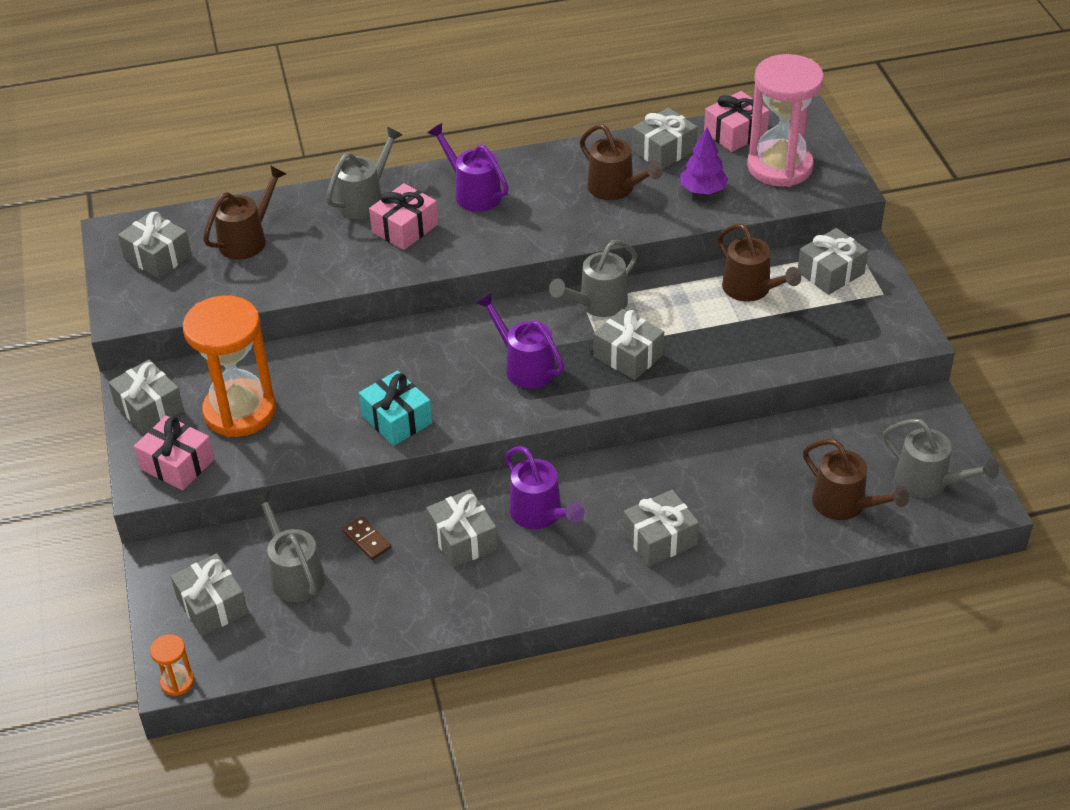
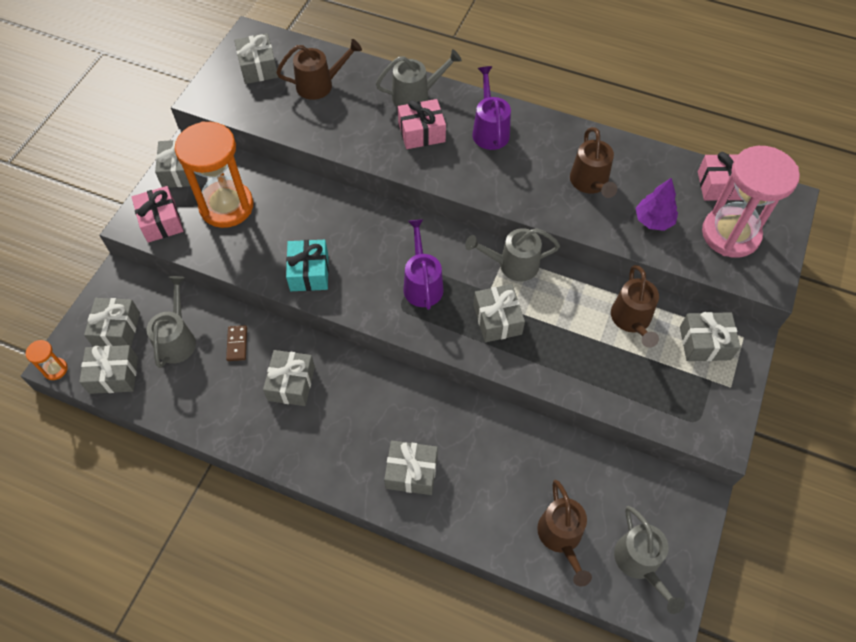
camera: 35 degrees right, 15 degrees up
(540, 515) = (353, 399): purple watering can -> none
(664, 150) = (653, 170): grey gift -> grey gift (114, 375)

